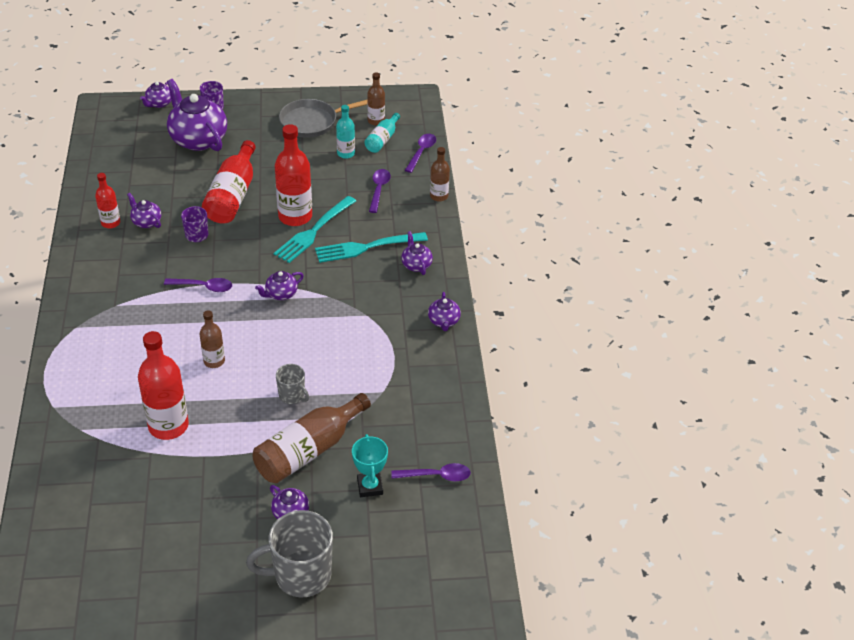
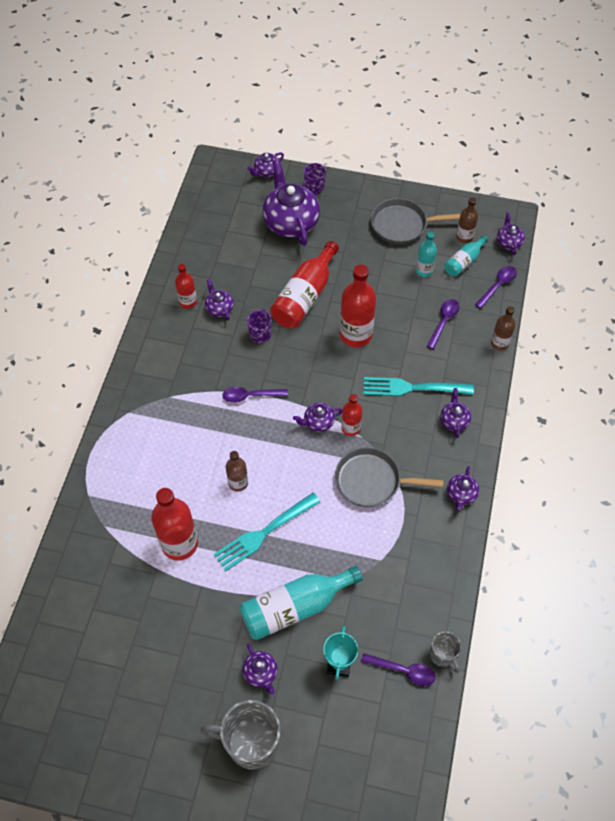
camera: 20 degrees right, 15 degrees up
(203, 287) = (250, 396): purple spoon -> purple spoon turned 150 degrees clockwise
(292, 395) = (297, 541): grey mug -> grey mug (443, 655)
(308, 450) = (294, 607): brown bottle -> turquoise bottle
(314, 231) = (369, 356): turquoise fork -> turquoise fork (265, 532)
(316, 292) = (351, 428): none -> red bottle
(351, 330) = (372, 481): none -> grey pan
(420, 117) = (508, 242): none -> purple teapot

